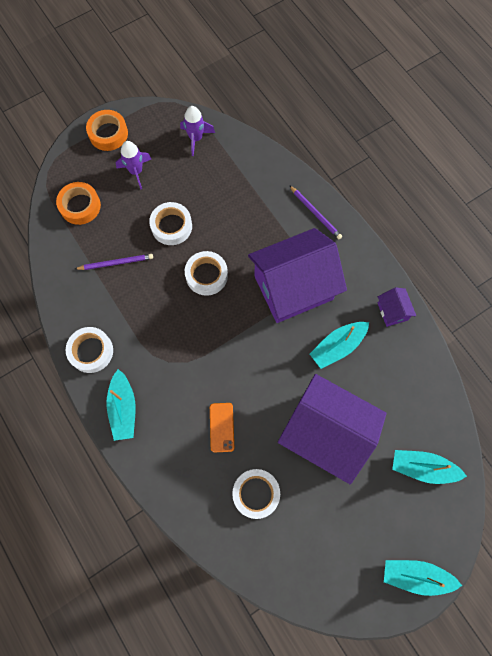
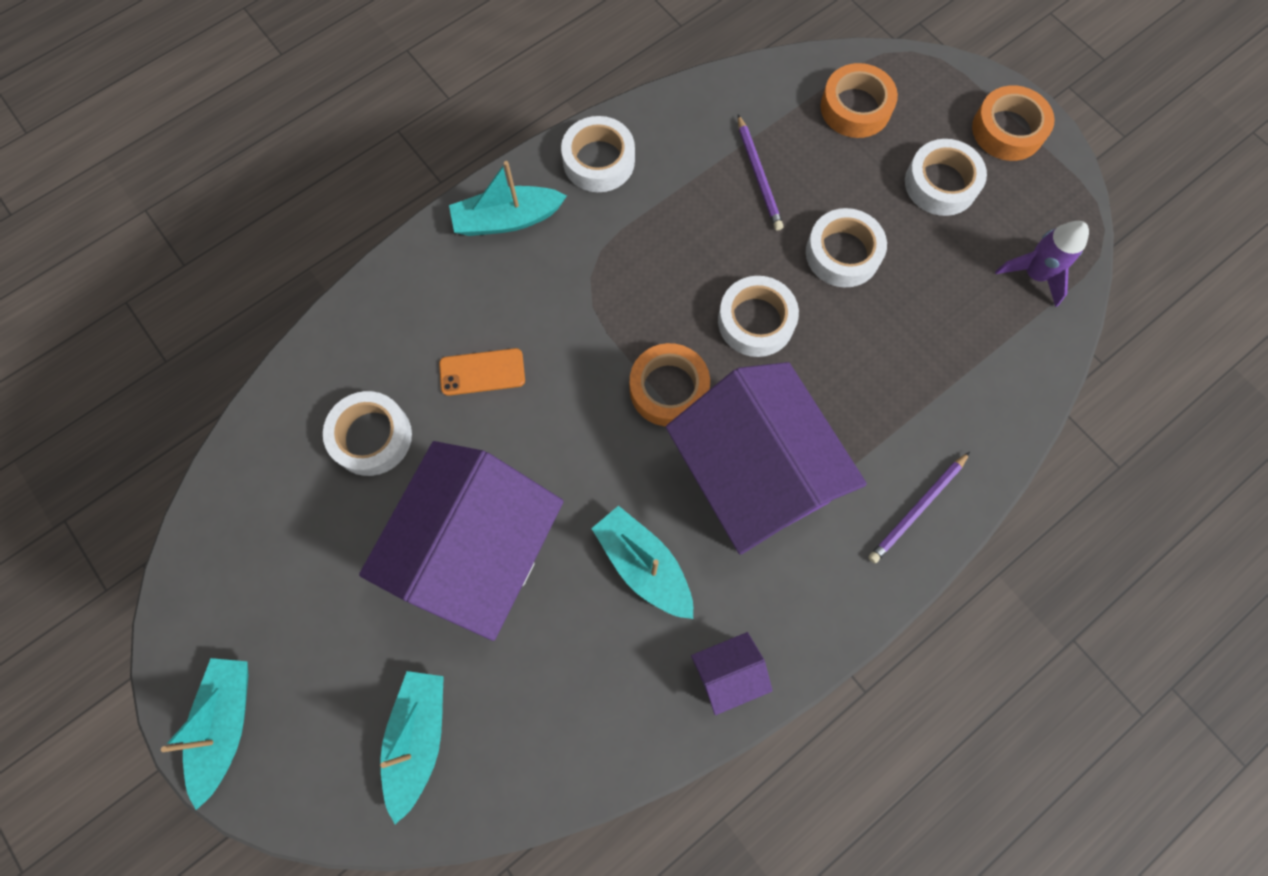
camera: 85 degrees right, 0 degrees up
(136, 171) = (941, 183): purple rocket -> white tape
(241, 325) = (668, 389): none -> orange tape

